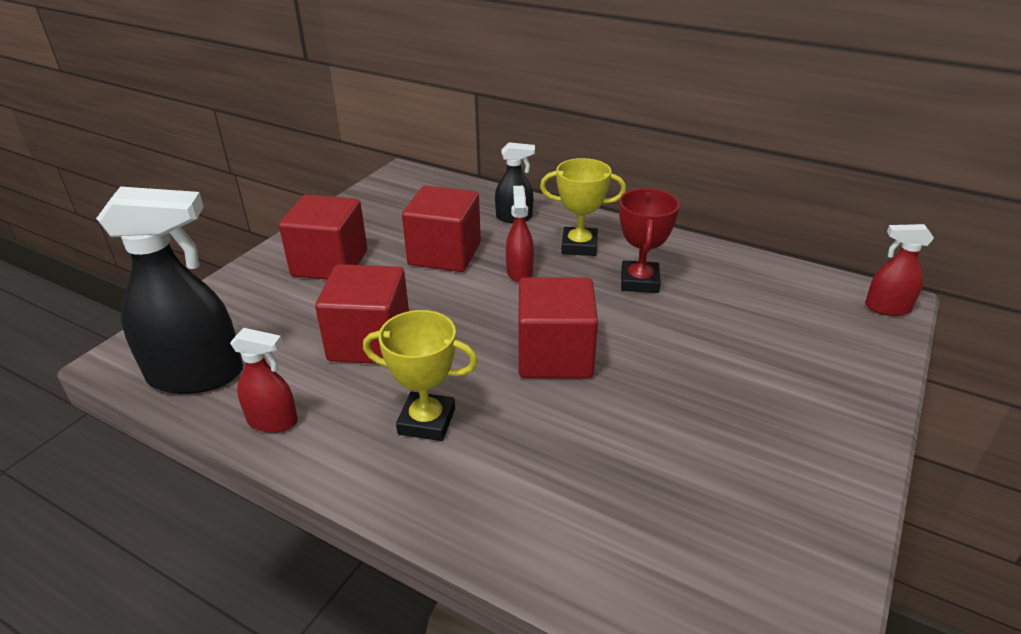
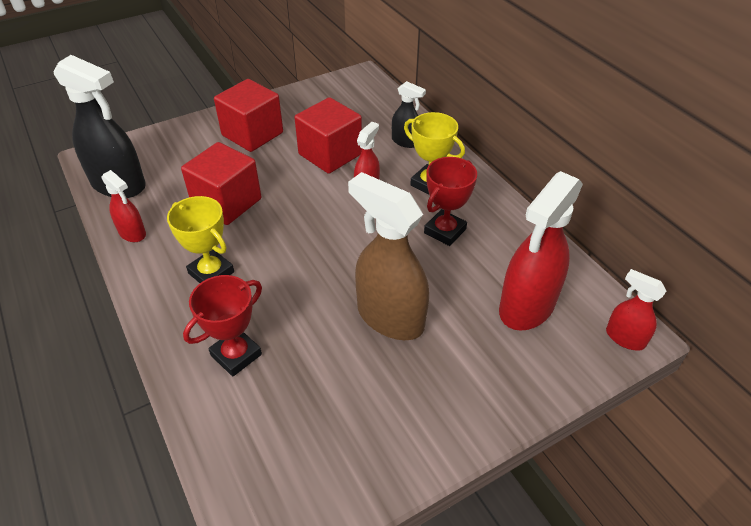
camera: 30 degrees right, 10 degrees up
(550, 494) = (236, 355): none -> red trophy
(555, 356) = (329, 263): red cube -> none
(673, 379) = (390, 317): none -> brown spray bottle
(783, 316) = (526, 306): none -> red spray bottle

